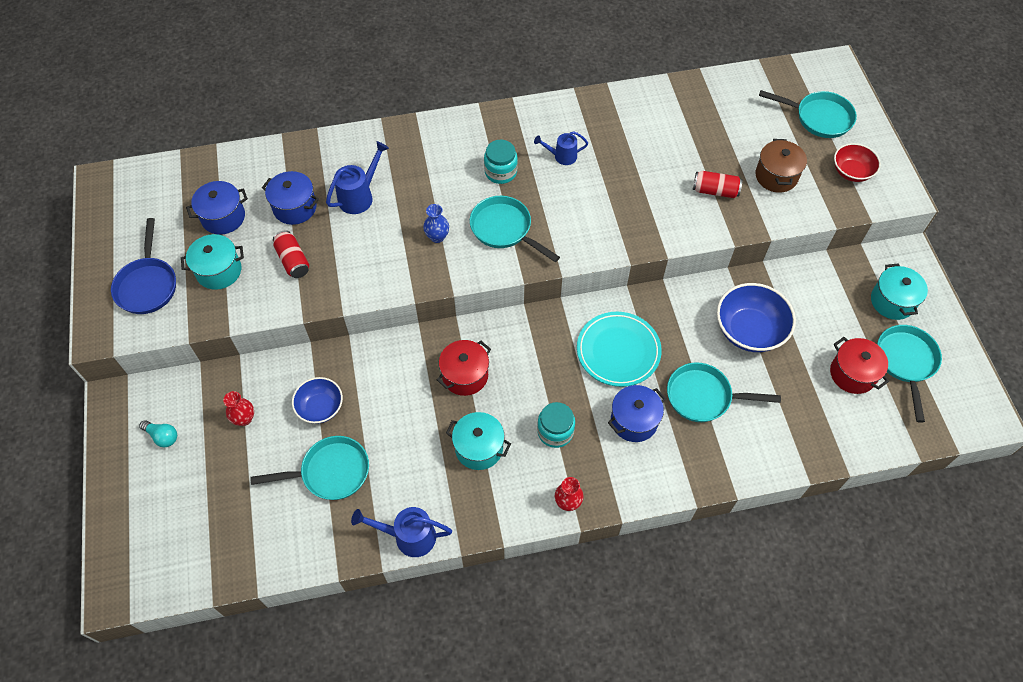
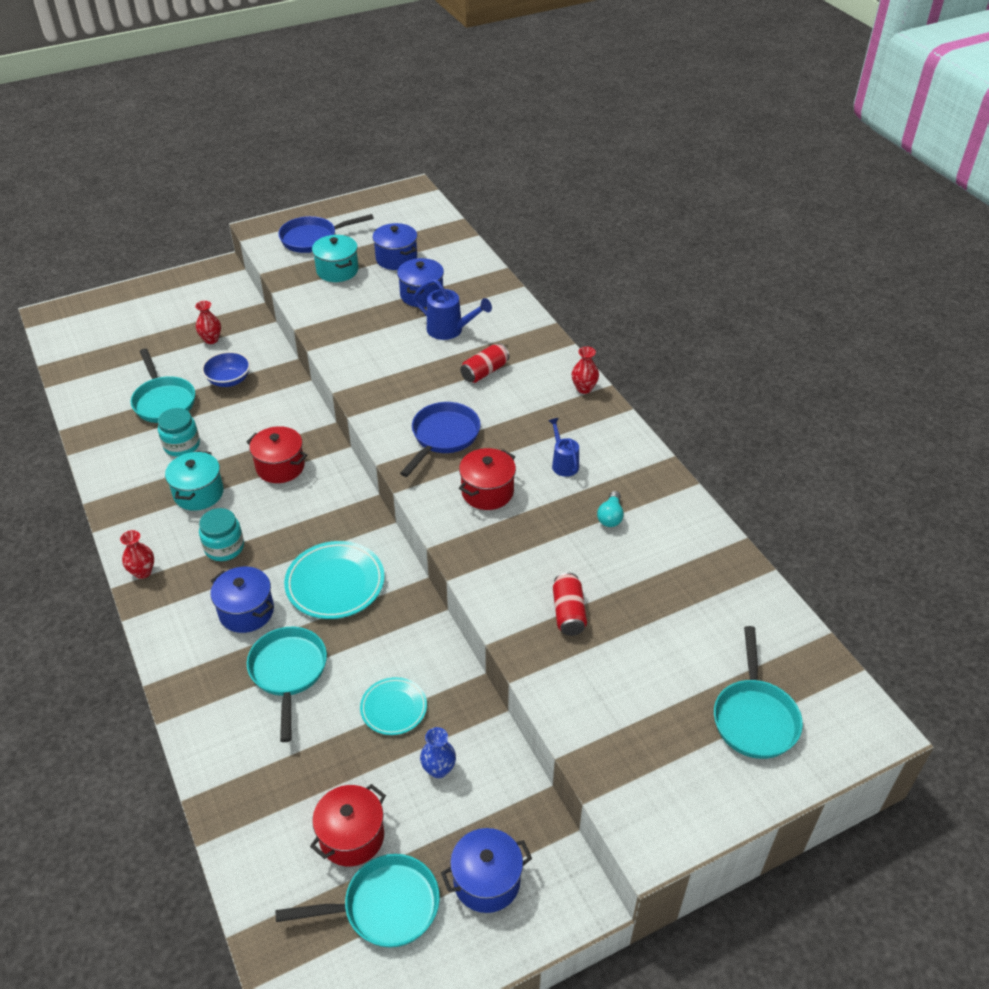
camera: 75 degrees right, 15 degrees down
(162, 436) = (188, 301): turquoise light bulb -> turquoise light bulb (610, 516)
(293, 260) = (360, 308): red can -> red can (484, 372)
(408, 536) = (101, 464): blue watering can -> none
(437, 237) = (417, 391): blue vase -> blue vase (439, 769)
(476, 121) = (584, 388): none -> red vase
(500, 172) = (520, 419): turquoise jar -> turquoise jar (182, 445)
(504, 229) = (443, 437): turquoise pan -> blue pan
(579, 212) = (487, 492): none -> red pot
(749, 330) = (393, 708): blue bowl -> turquoise plate
(776, 176) = (621, 676): brown pot -> none
(851, 172) = (668, 769): red bowl -> none
(892, 301) = (486, 881): turquoise pot -> blue pot

